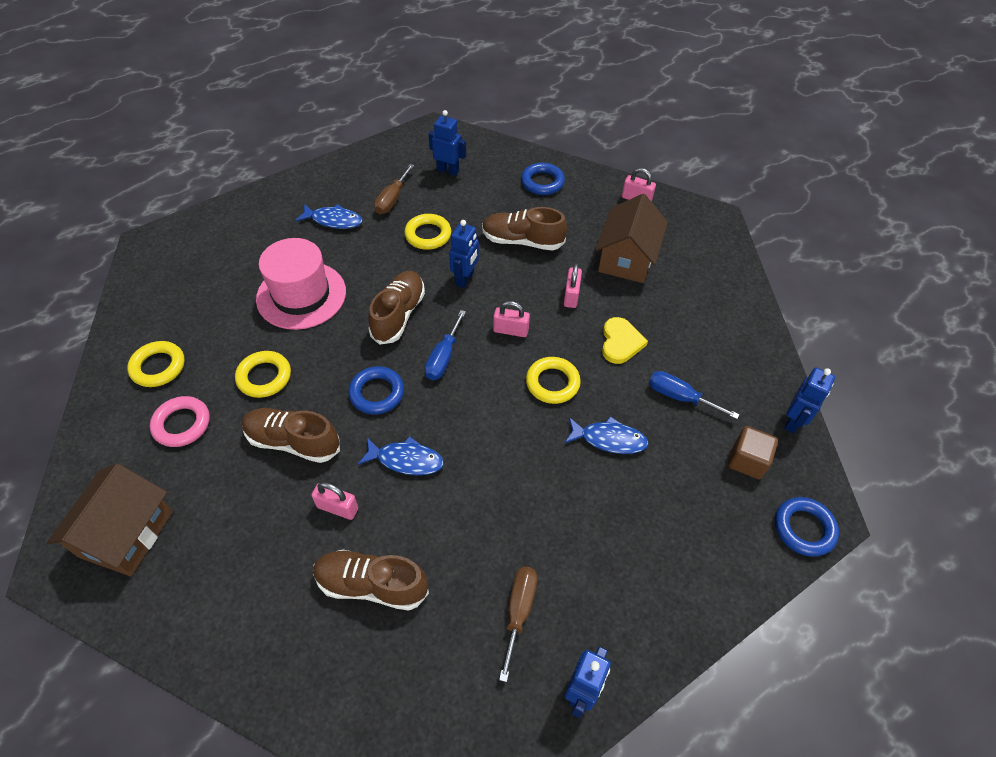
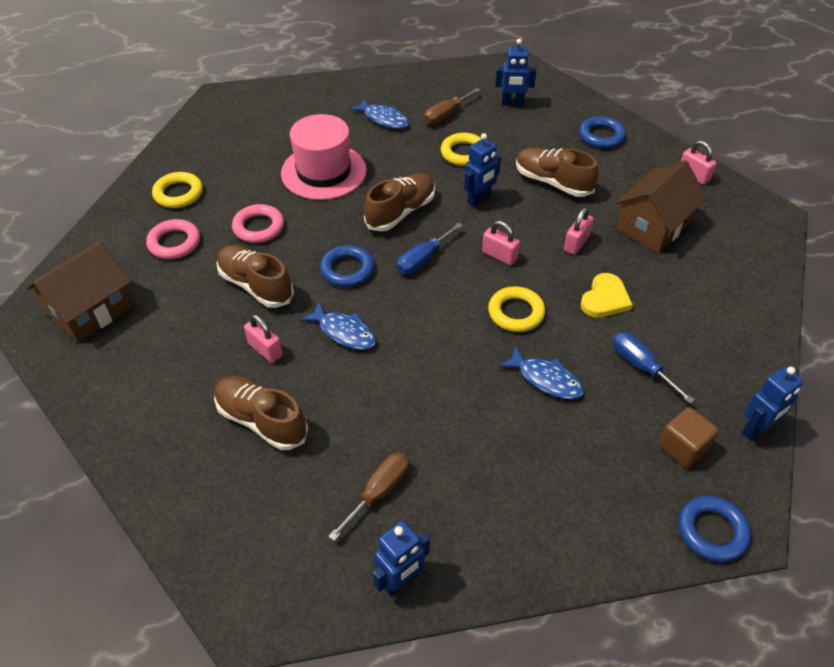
camera: 25 degrees right, 5 degrees down
(264, 377) = (258, 227): yellow ring -> pink ring
(448, 170) = (512, 103): blue robot -> blue robot turned 135 degrees clockwise

